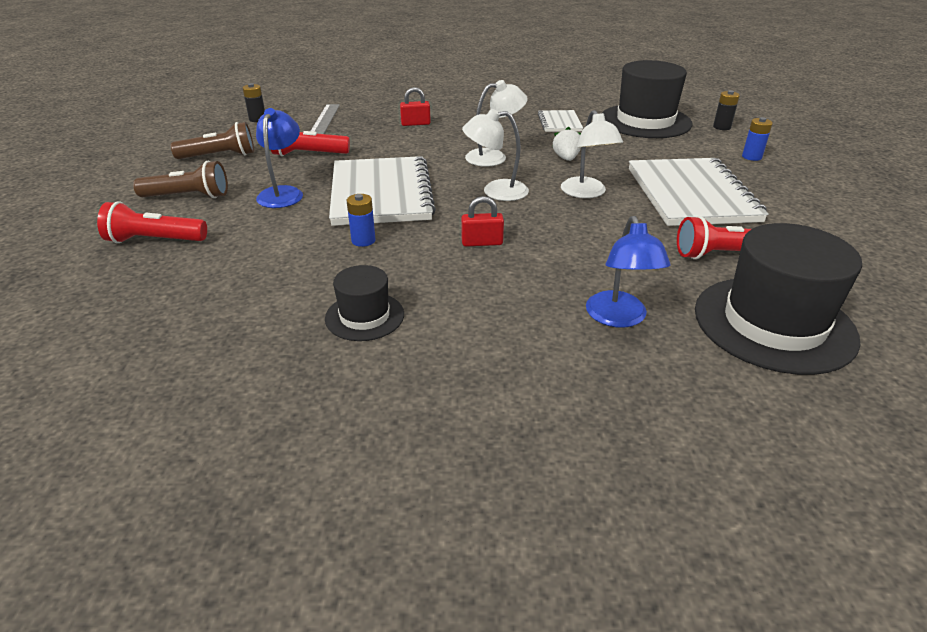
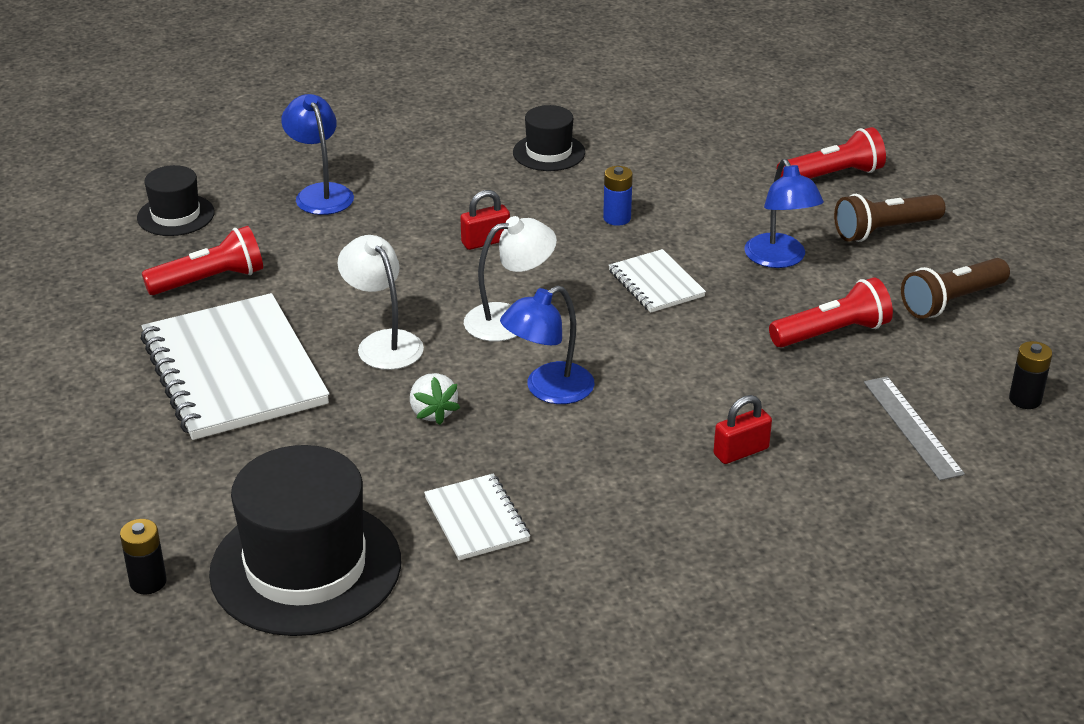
camera: 160 degrees right, 0 degrees up
(381, 194) = (656, 284): white notebook -> white notebook, size x0.49
(494, 157) = (548, 390): white lamp -> blue lamp
(751, 157) = (116, 487): blue battery -> none
(774, 323) = (176, 215): black hat -> black hat, size x0.52

